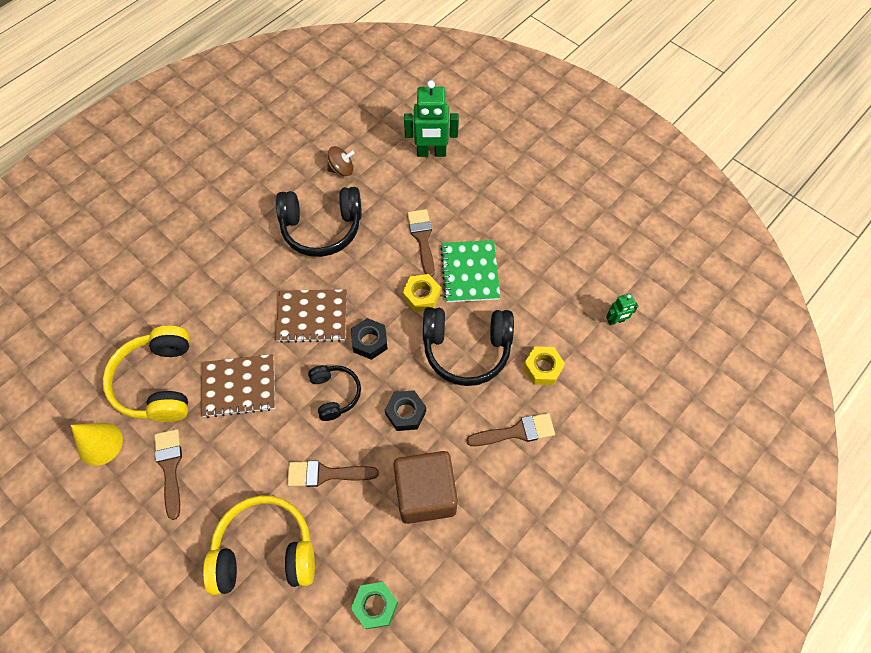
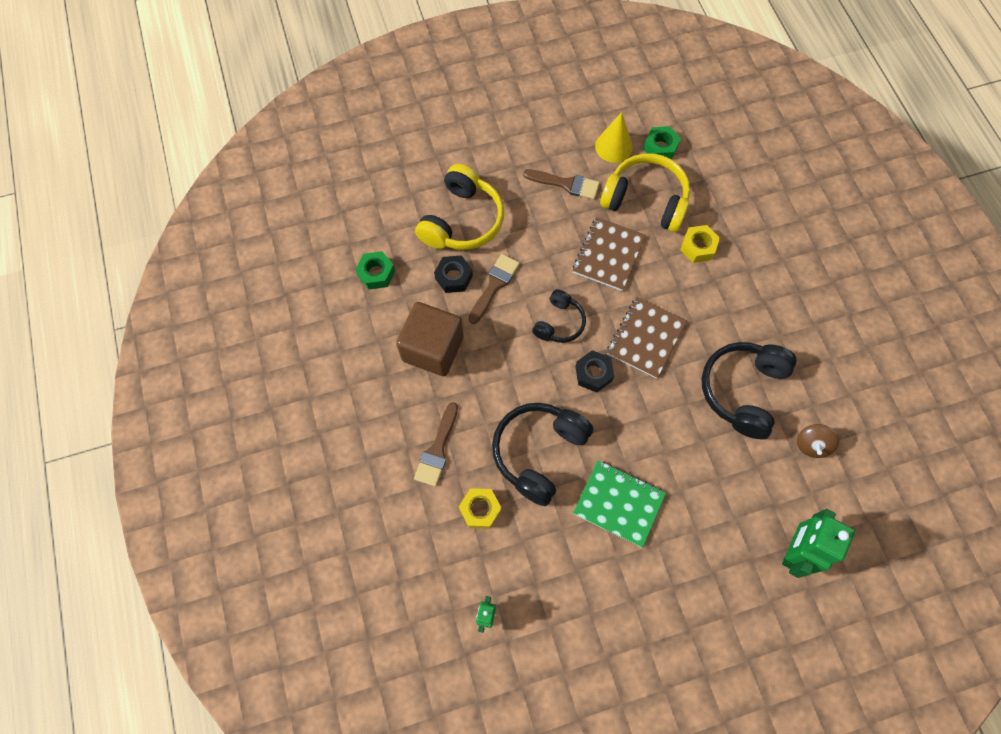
camera: 120 degrees right, 5 degrees up
(84, 398) = (660, 147): none -> green nut
(335, 394) = (559, 323): black headphones -> black headphones turned 75 degrees counterclockwise
(405, 413) = (509, 369): black nut -> black nut (454, 277)
(421, 296) = (616, 443): yellow nut -> yellow nut (698, 247)
(422, 238) = (683, 479): brown brush -> none

